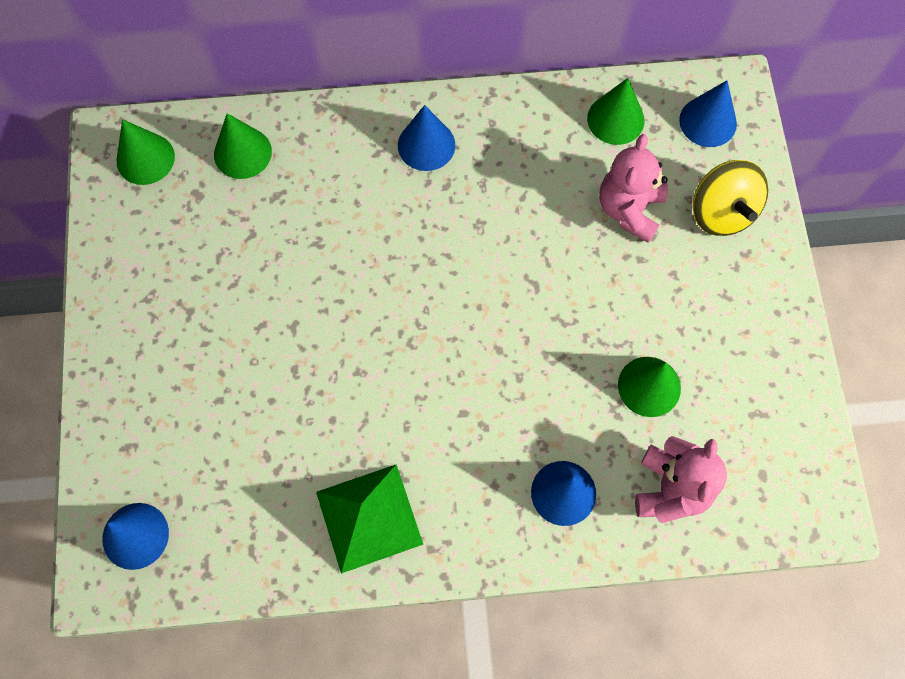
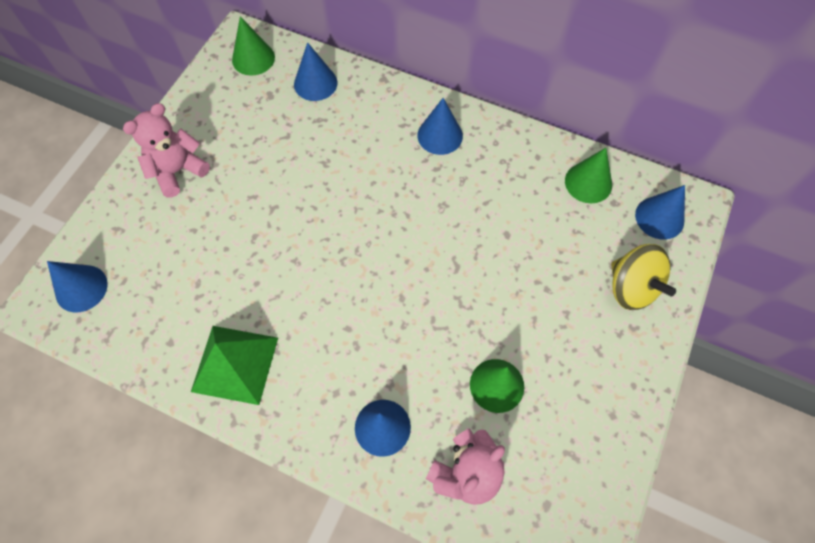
camera: 30 degrees right, 5 degrees down
(242, 153) = (315, 83): green cone -> blue cone
(629, 209) = (560, 250): pink teddy bear -> pink teddy bear (178, 171)
(721, 212) = (631, 287): yellow spinning top -> yellow spinning top turned 45 degrees counterclockwise

